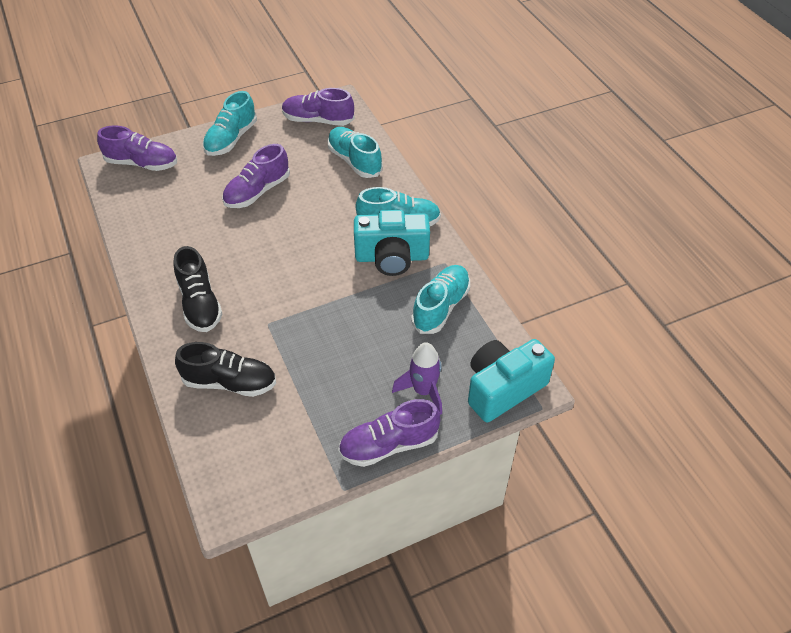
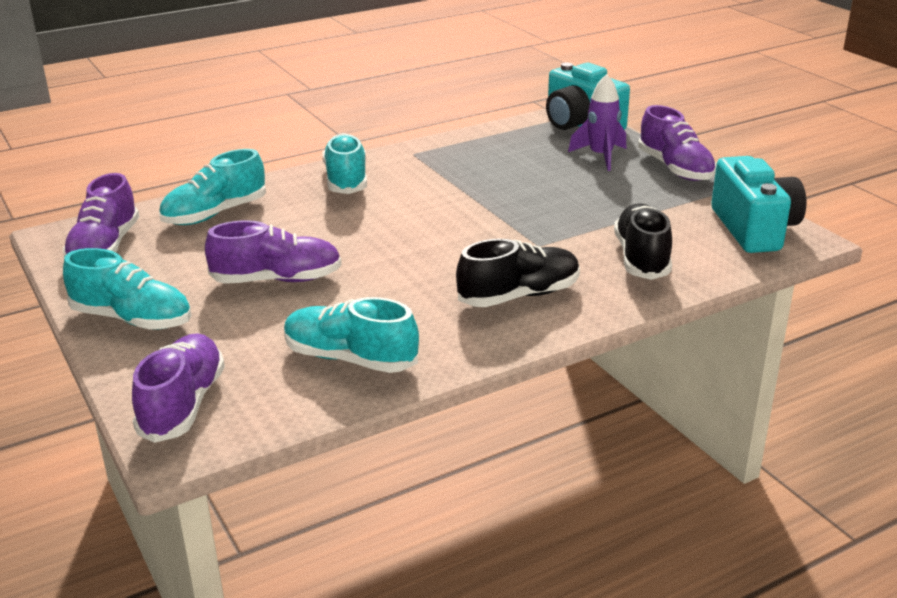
camera: 95 degrees left, 20 degrees down
(257, 192) = (277, 280): purple shoe -> purple shoe turned 45 degrees counterclockwise
(392, 257) = (408, 180): turquoise camera -> turquoise camera (754, 229)
(441, 307) = (482, 153): turquoise shoe -> turquoise shoe (350, 359)

